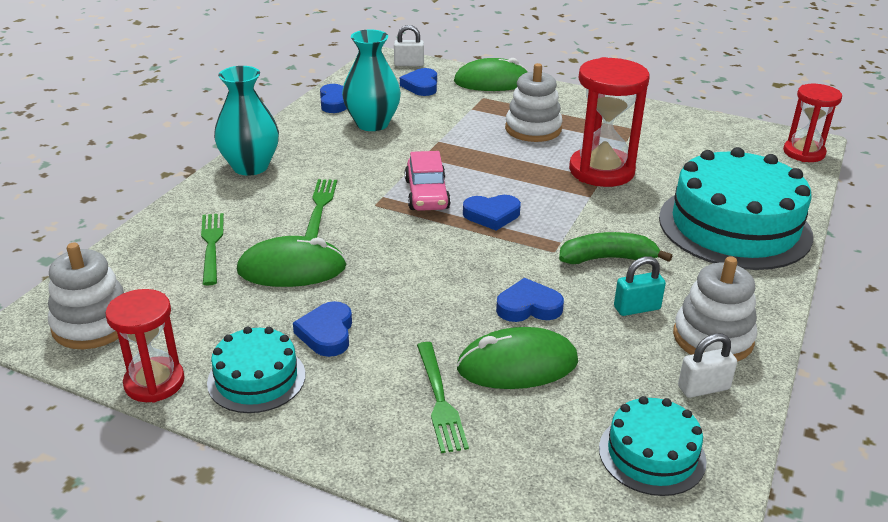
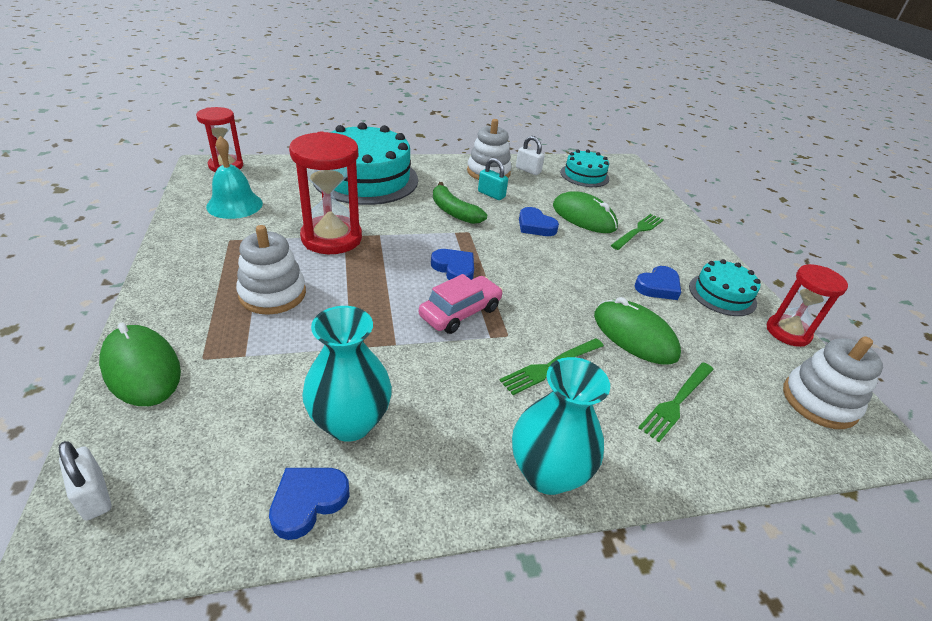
camera: 130 degrees left, 5 degrees up
(421, 86) = (190, 434): blue heart -> none
(702, 141) = (234, 205): none -> turquoise bell

